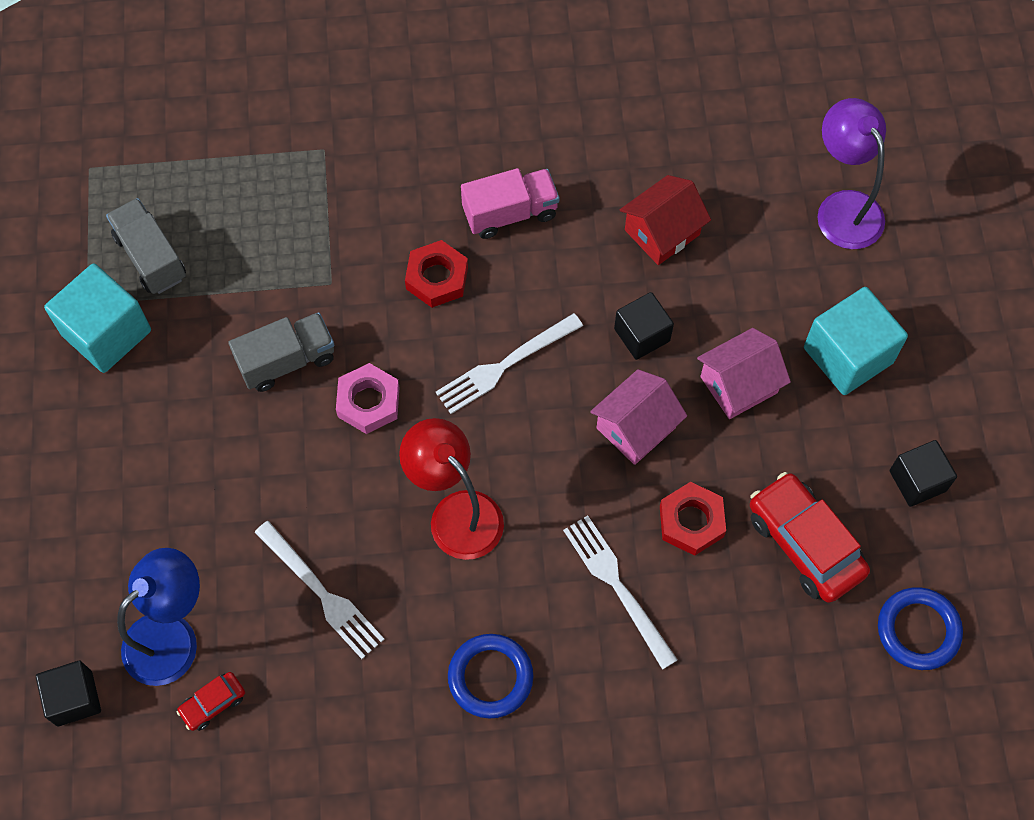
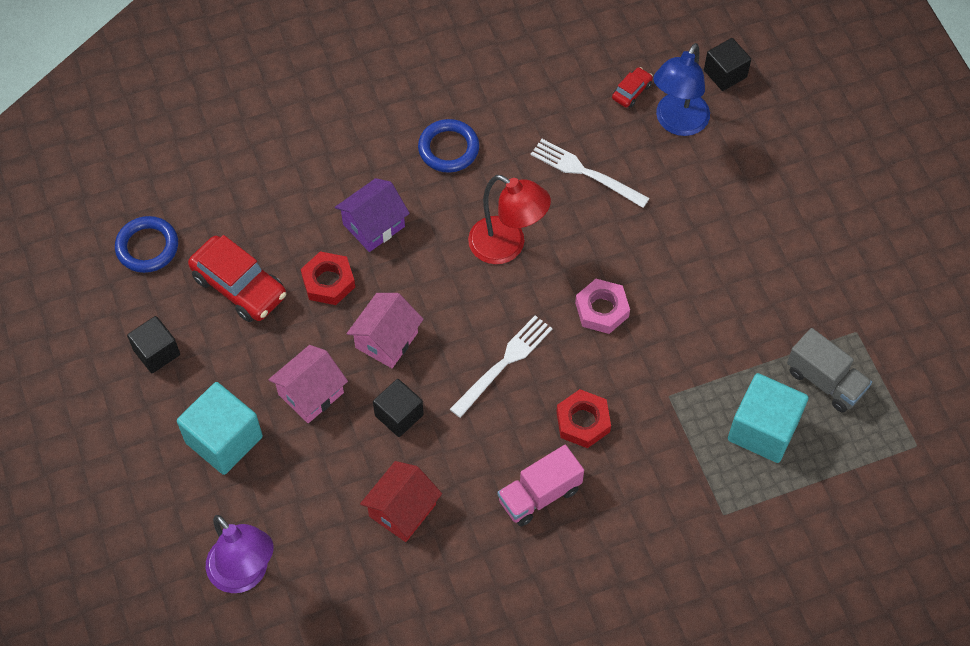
camera: 165 degrees right, 5 degrees down
(106, 333) = (829, 312): turquoise cube -> turquoise cube (763, 429)
(287, 361) = (678, 325): grey truck -> none
(617, 586) = (373, 225): white fork -> purple house

